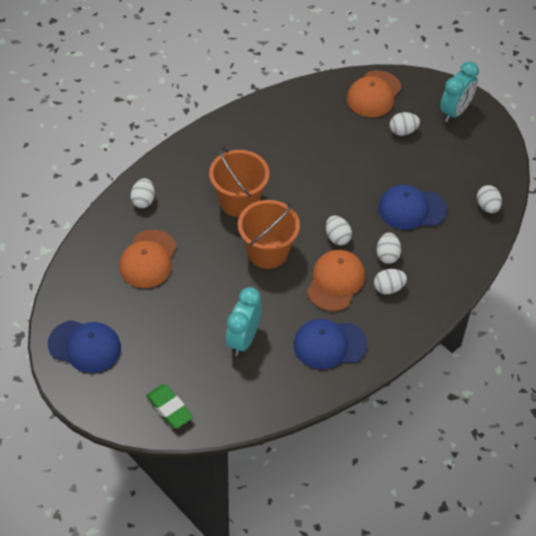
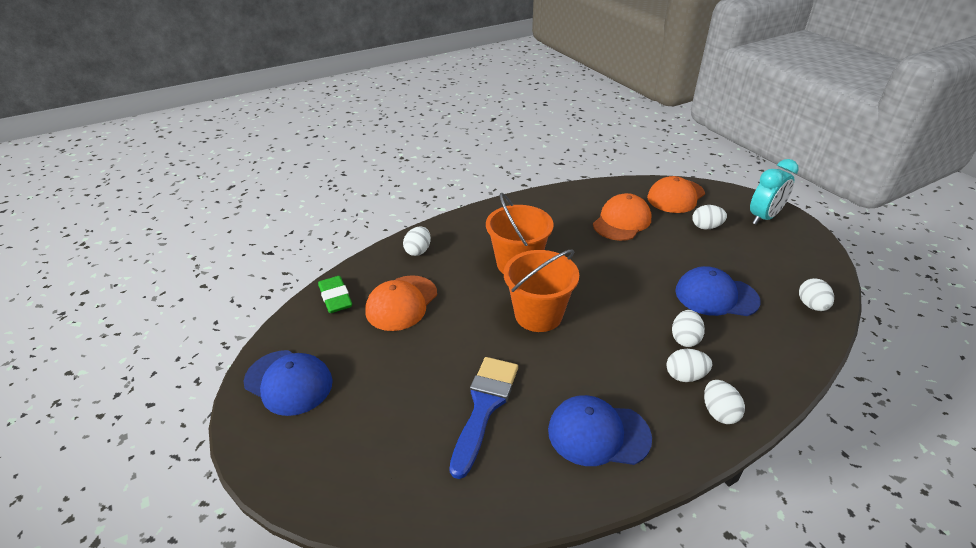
camera: 15 degrees right, 15 degrees down
(169, 408) = (357, 482): green eraser -> green eraser (335, 298)
(243, 339) = (484, 407): turquoise clock -> blue brush
(335, 282) = (616, 358): orange cap -> orange cap (622, 221)
(337, 237) = (624, 312): white egg -> white egg (719, 412)

